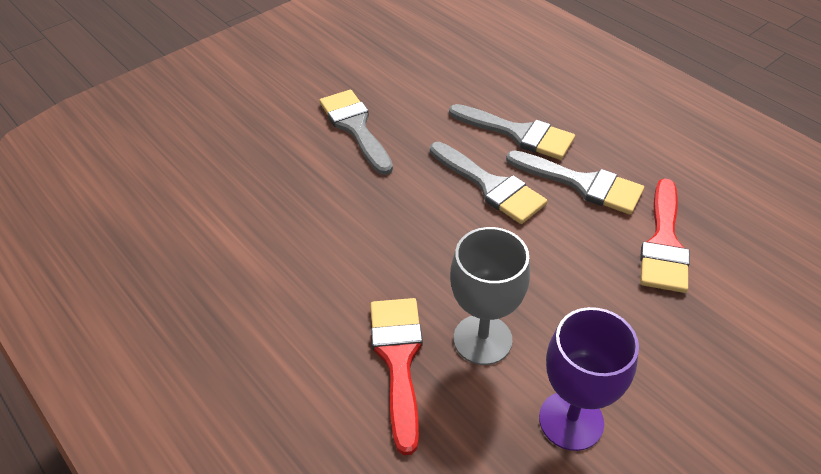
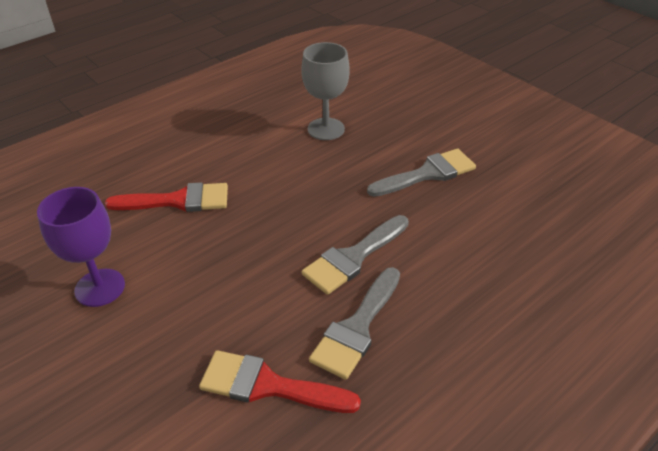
camera: 90 degrees right, 5 degrees down
(482, 339) = (184, 243): grey goblet -> grey goblet (326, 129)
(518, 133) = (433, 283): grey brush -> none

